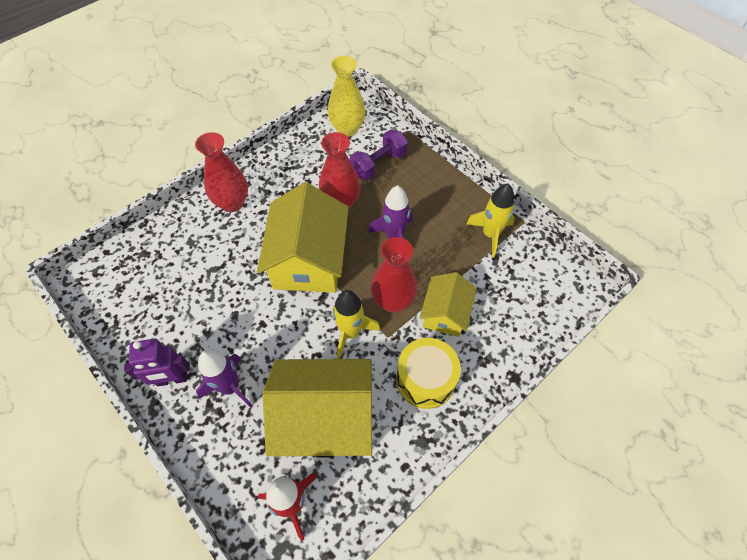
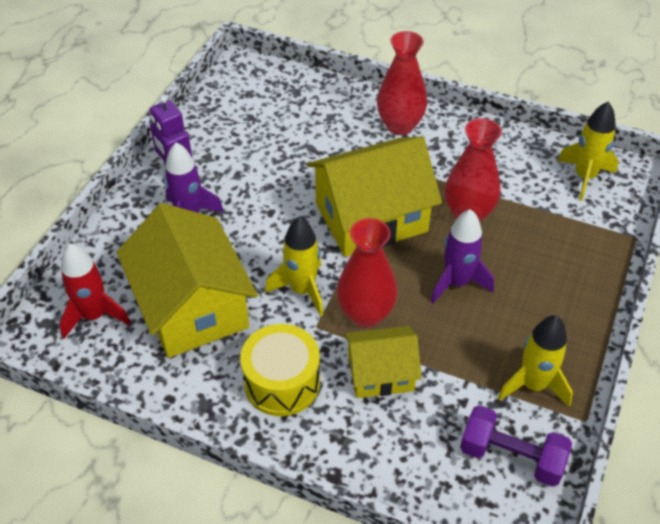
camera: 65 degrees right, 10 degrees down
(347, 129) = (584, 177): yellow vase -> yellow rocket
(378, 164) = (554, 227): purple dumbbell -> purple dumbbell (511, 457)

